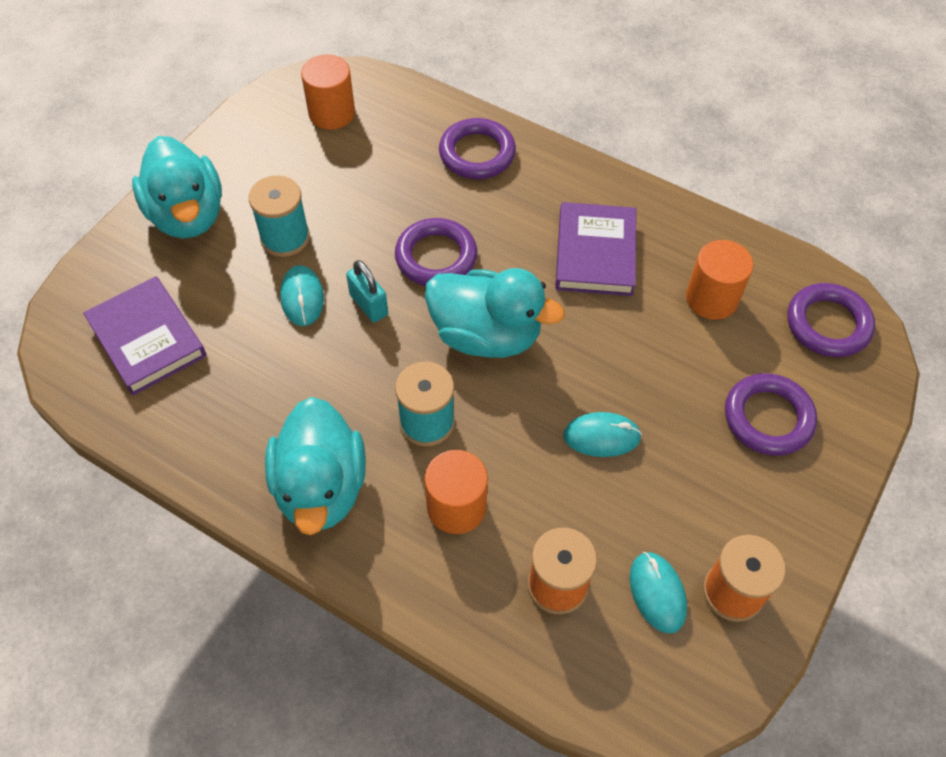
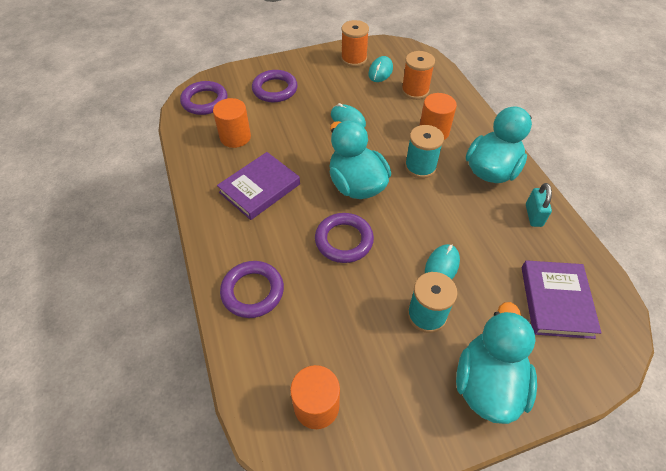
camera: 140 degrees left, 5 degrees down
(369, 305) = (405, 237): turquoise padlock -> turquoise padlock (533, 215)

